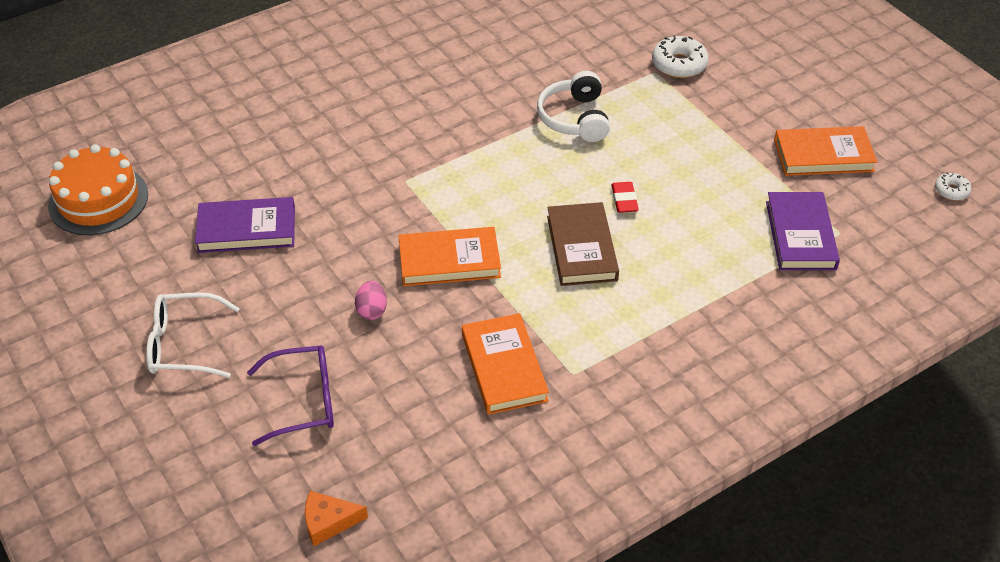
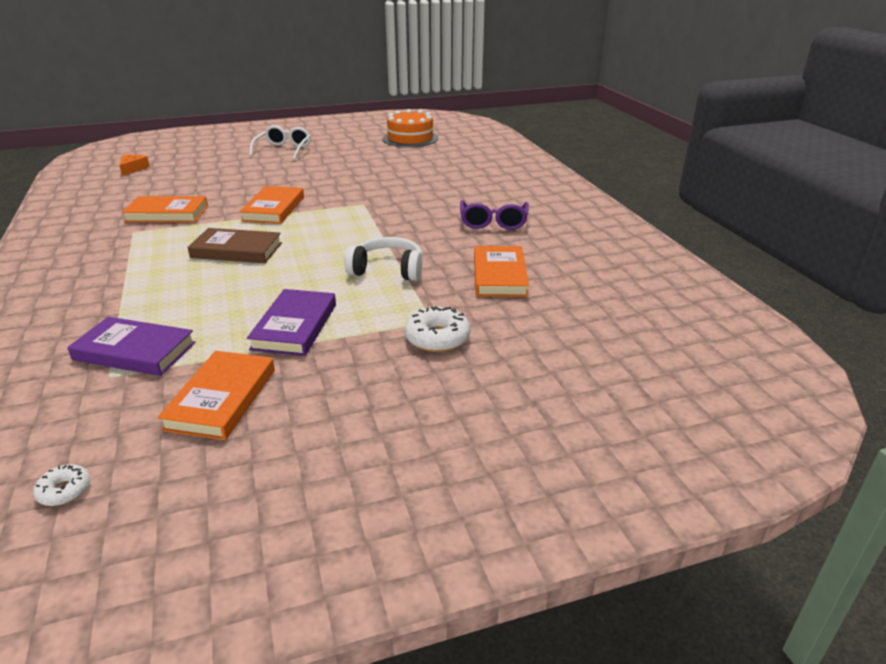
camera: 105 degrees right, 15 degrees down
(247, 229) = (356, 164): purple book -> purple book (294, 326)
(304, 401) = (213, 169): purple glasses -> purple glasses (493, 222)
(372, 310) = (257, 186): pink egg -> none
(553, 45) = (499, 276): none -> orange book
(624, 200) = (269, 274): red eraser -> none

